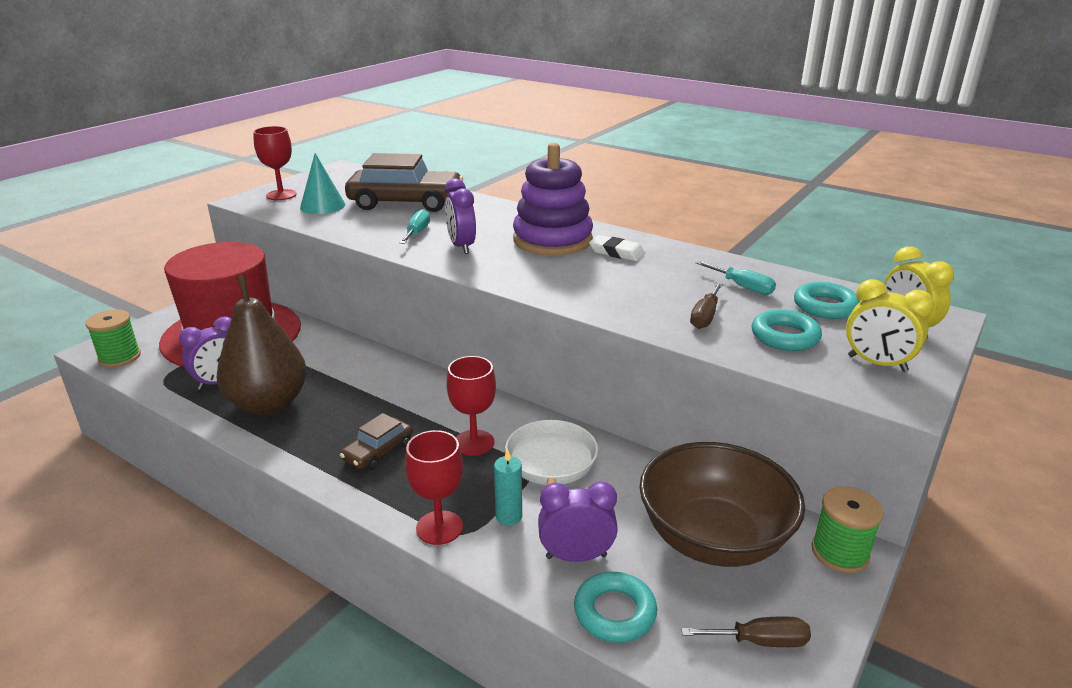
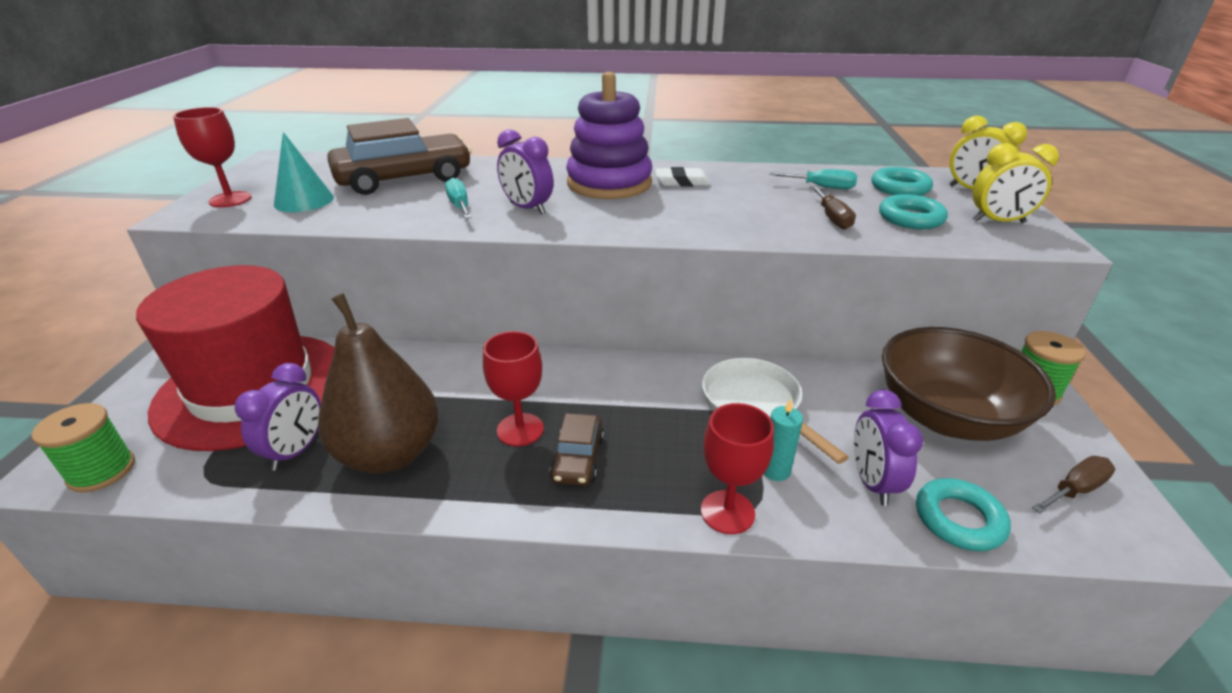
camera: 30 degrees left, 5 degrees up
(474, 443) = (663, 411): red goblet -> red goblet (520, 430)
(576, 556) = (872, 482): purple clock -> purple clock turned 60 degrees counterclockwise

